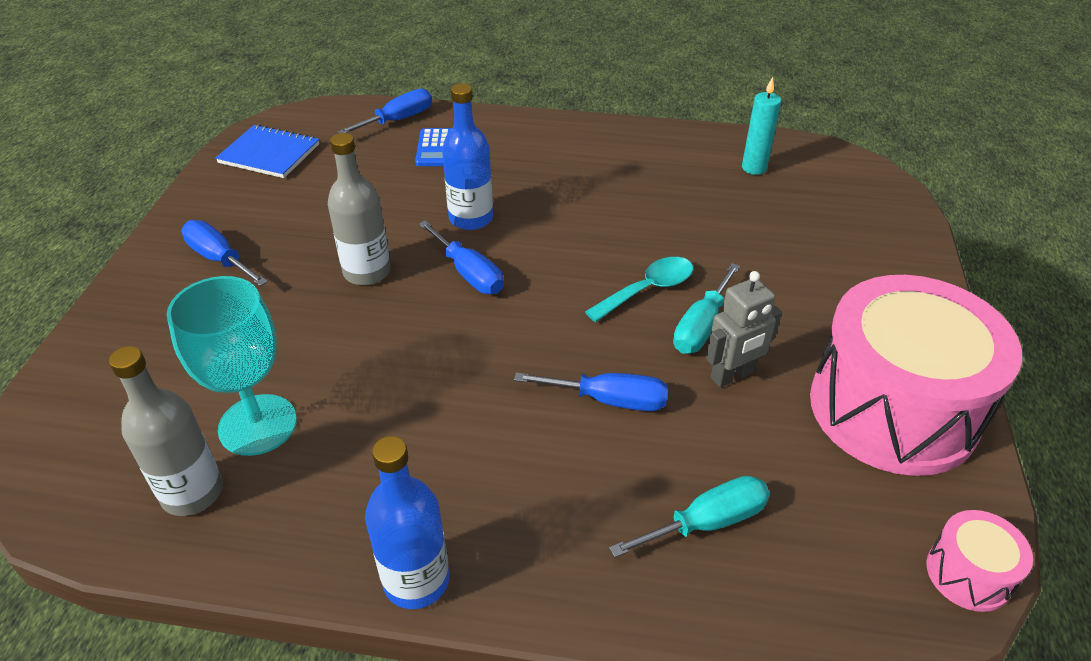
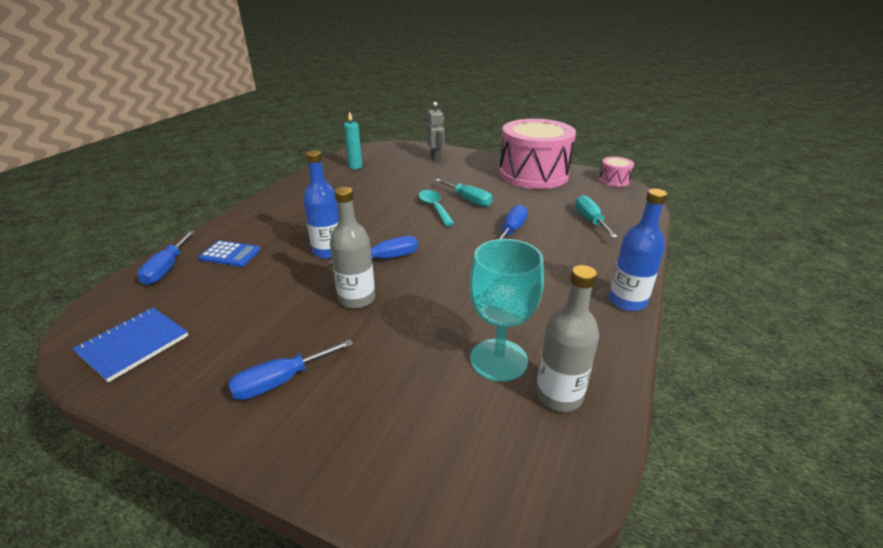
camera: 75 degrees left, 10 degrees down
(398, 120) = (167, 268): blue screwdriver -> blue screwdriver turned 150 degrees counterclockwise
(732, 375) = (504, 199): grey robot -> grey robot (435, 158)

